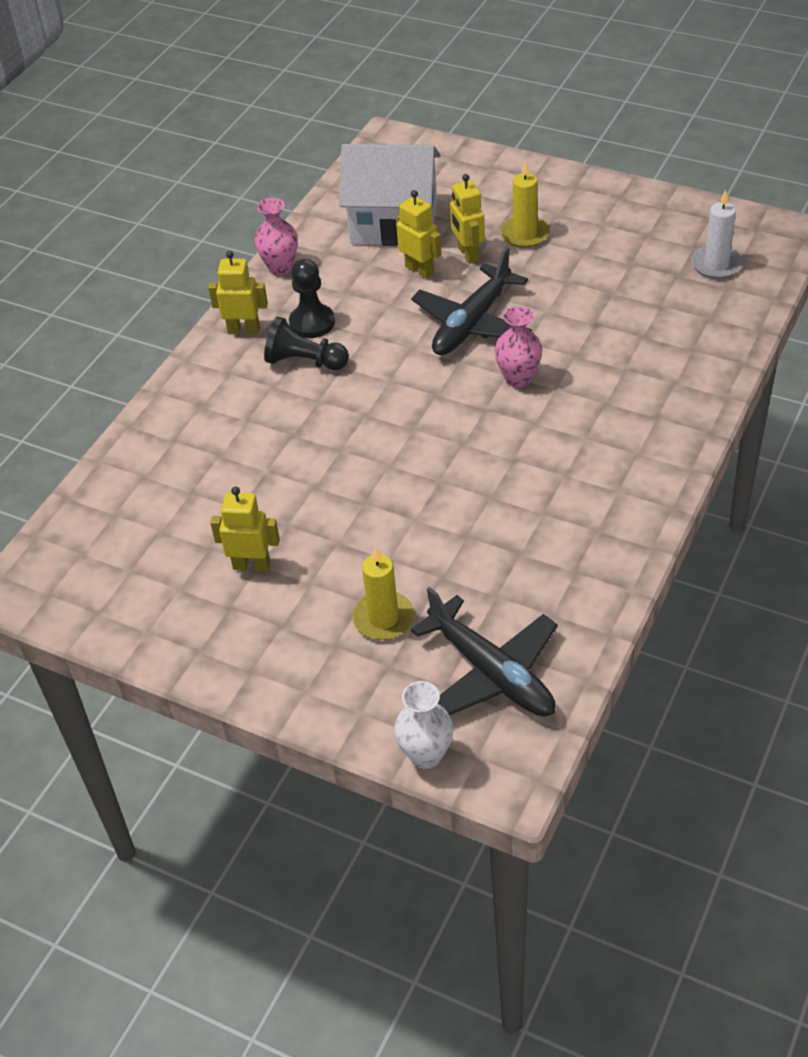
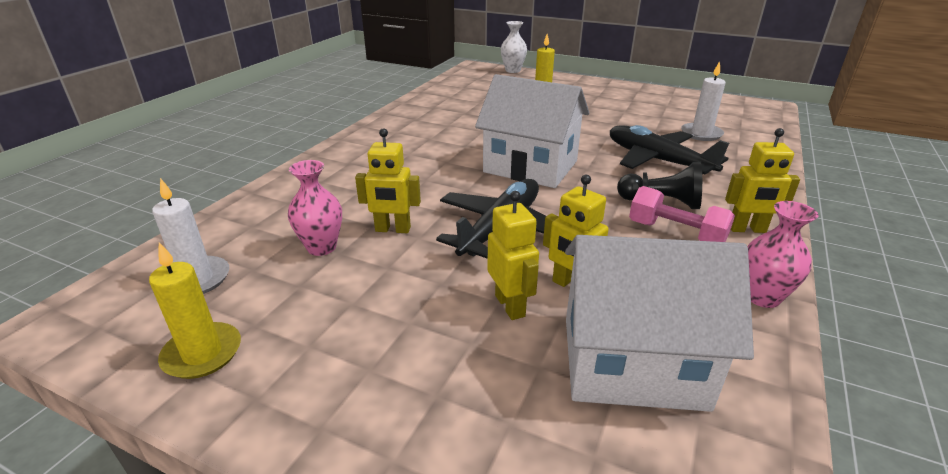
camera: 175 degrees right, 15 degrees down
(180, 497) = (701, 134): none -> white candle
(252, 565) = (629, 111): yellow robot -> yellow robot (393, 229)
(312, 323) = (676, 233): black pawn -> pink dumbbell
(431, 416) = (530, 166): none -> white house
(491, 672) = (483, 84): black plane -> black plane (657, 160)
(518, 378) = (456, 186): pink vase -> pink vase (321, 247)
(525, 234) = (428, 333): yellow candle -> yellow candle (202, 353)

